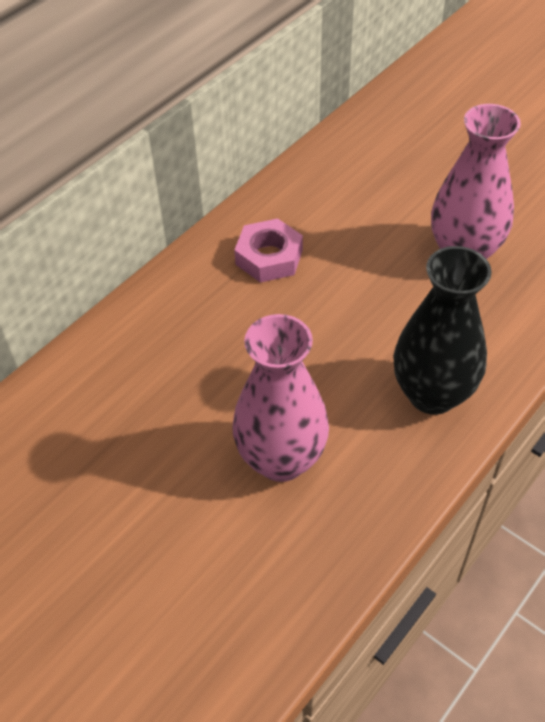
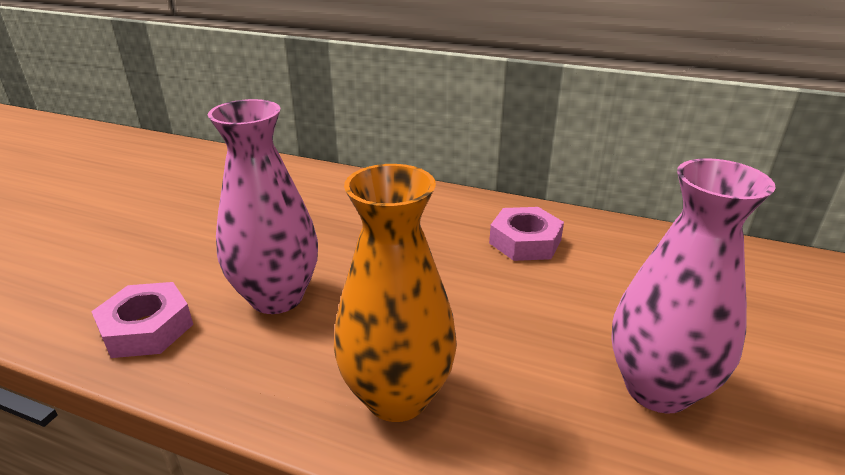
camera: 70 degrees right, 20 degrees down
(290, 571) = (146, 328): none -> pink nut
(432, 394) = (397, 396): black vase -> orange vase

